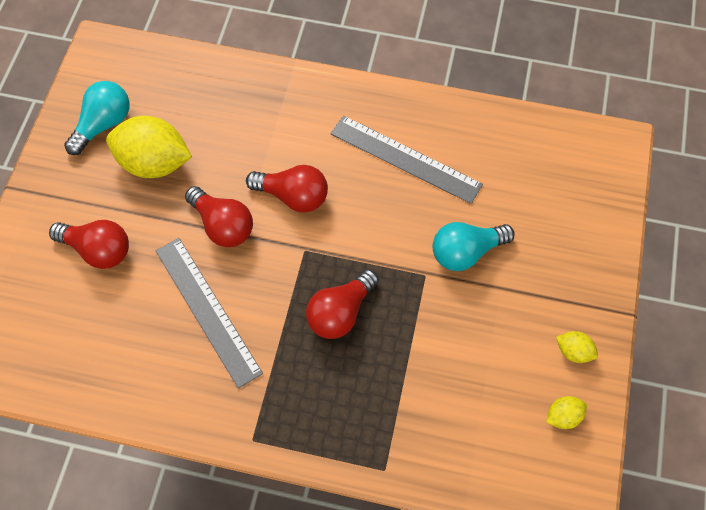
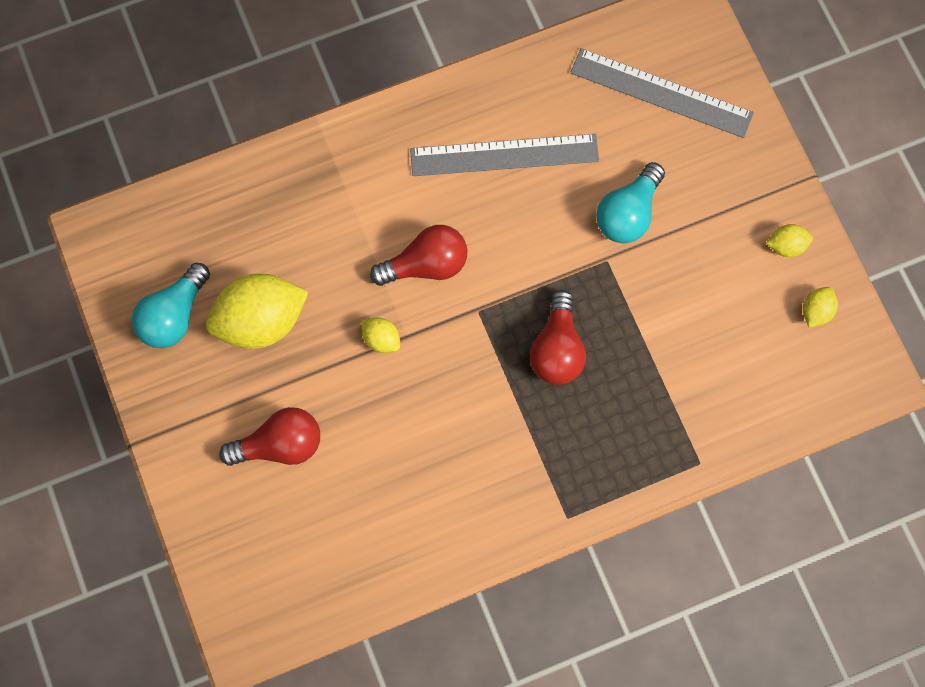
camera: 35 degrees left, 10 degrees up
(103, 125) = (174, 315): turquoise light bulb -> turquoise light bulb turned 150 degrees counterclockwise
(207, 310) = (433, 430): grey ruler -> grey ruler (661, 93)
(223, 225) = (381, 339): red light bulb -> yellow lemon

